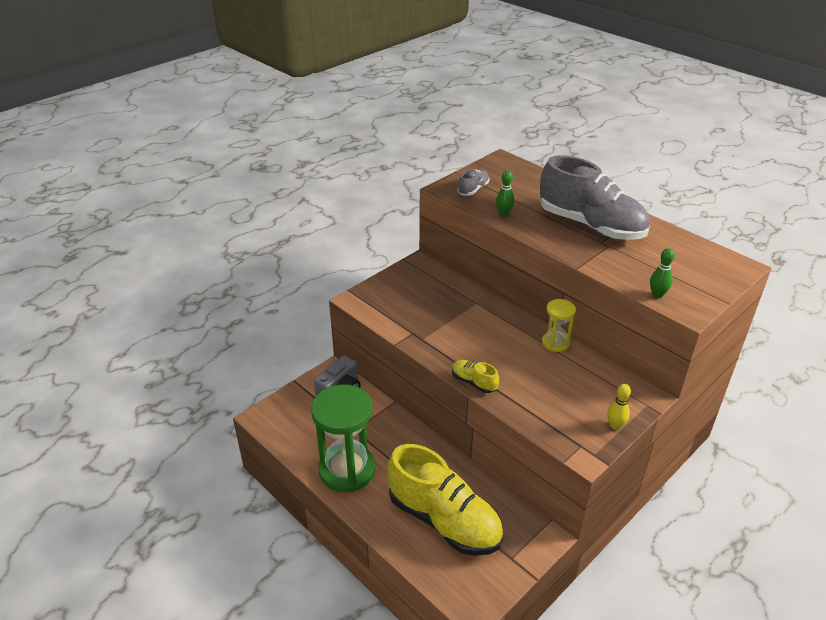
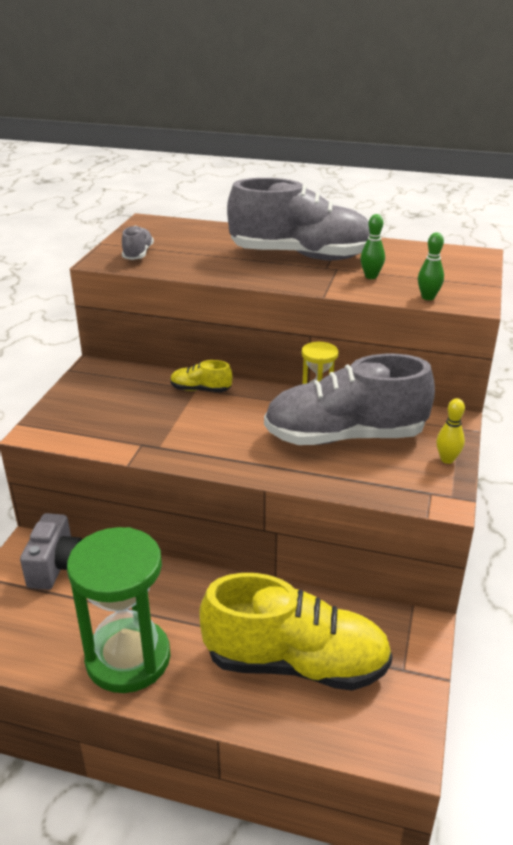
camera: 30 degrees left, 5 degrees down
(474, 382) = (259, 471): yellow shoe -> yellow shoe (201, 389)
(504, 213) = (195, 267): green bowling pin -> green bowling pin (371, 276)
(553, 379) = (345, 436): none -> grey shoe

